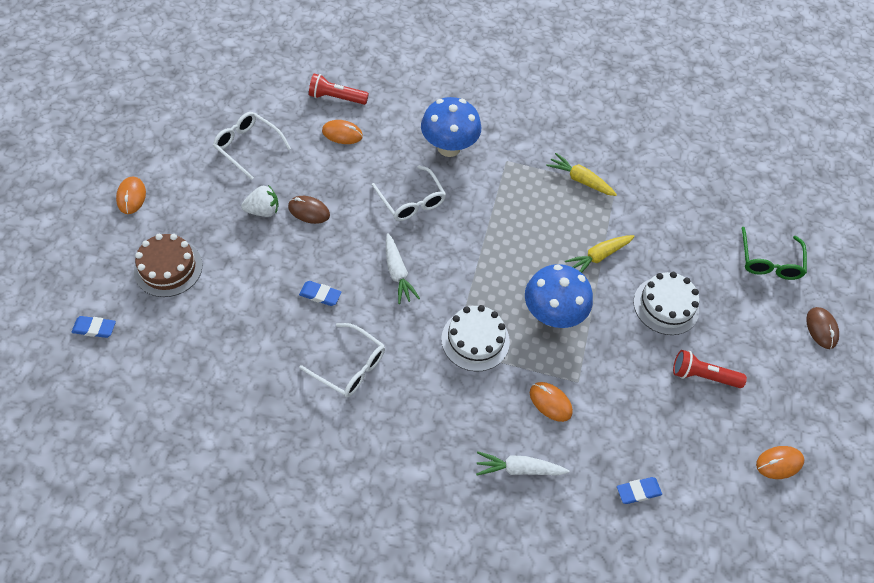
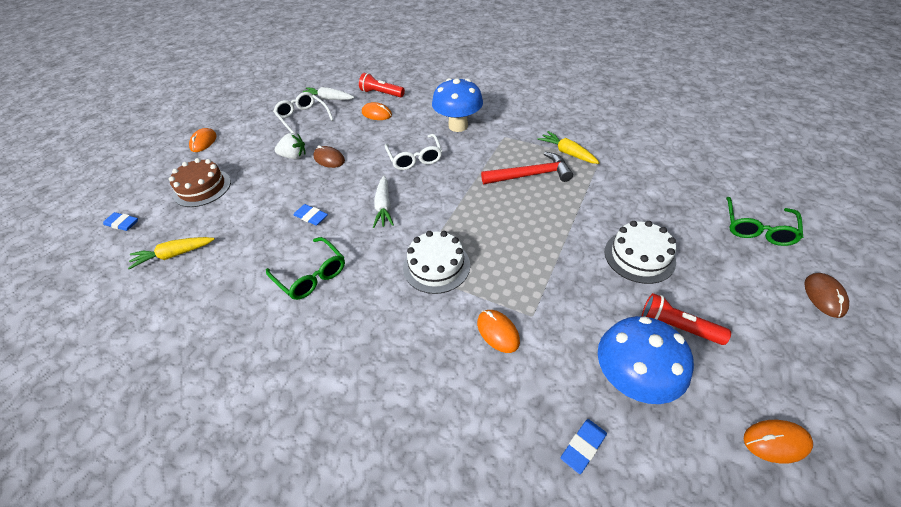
camera: 20 degrees right, 10 degrees down
(349, 366) = (311, 275): white glasses -> green glasses
(519, 469) = (445, 396): white carrot -> white carrot (328, 99)
(546, 215) = (530, 175): none -> red hammer
(552, 315) = (518, 252): blue mushroom -> blue mushroom (631, 380)
(598, 256) = (574, 209): yellow carrot -> yellow carrot (174, 255)
(638, 491) = (583, 447): blue eraser -> blue eraser turned 45 degrees counterclockwise

